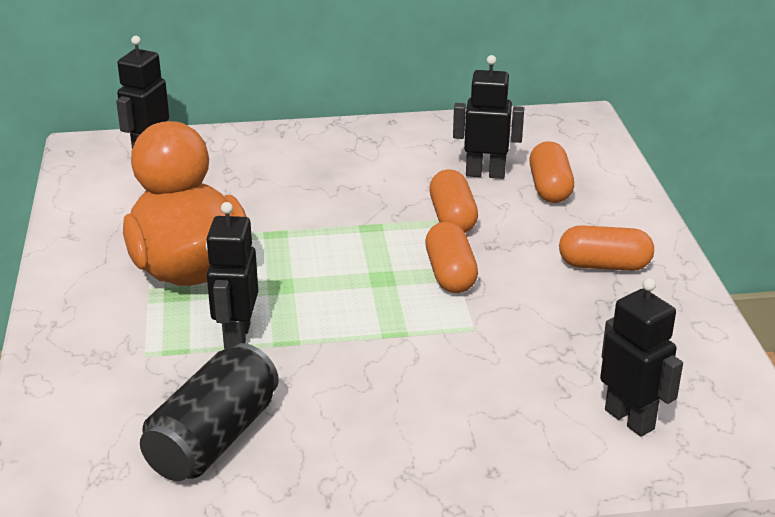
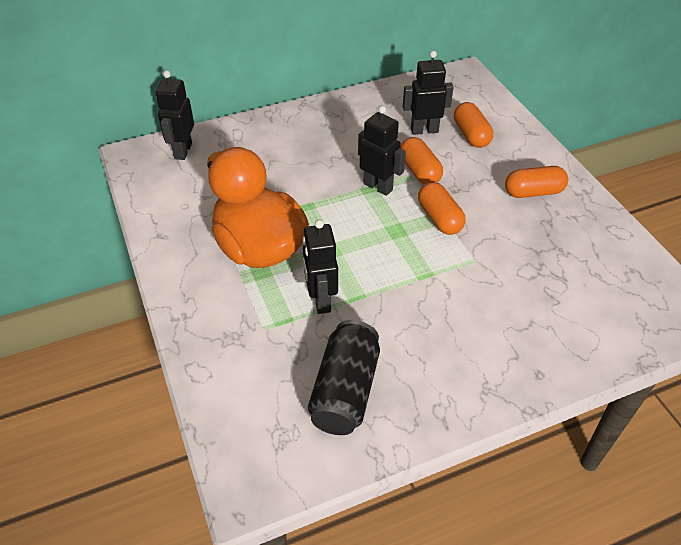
camera: 15 degrees left, 15 degrees up
(630, 419) = (604, 313): black robot -> black robot (378, 187)

